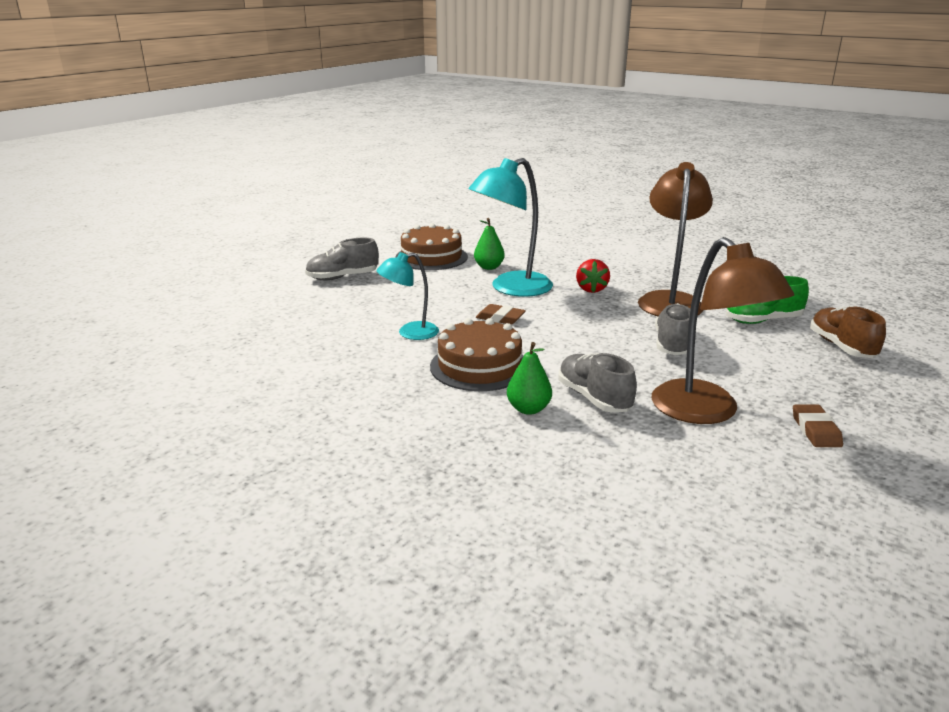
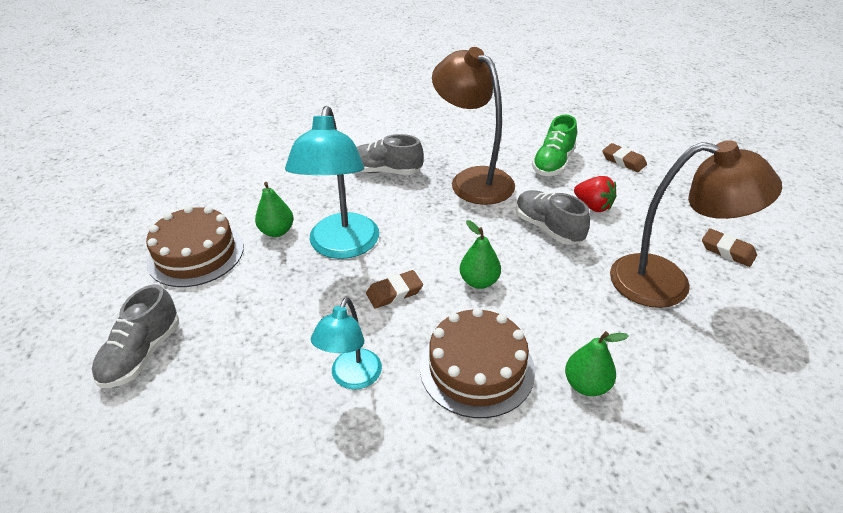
camera: 50 degrees left, 15 degrees up
(562, 340) = (479, 281): none -> green pear
(591, 289) = (404, 204): red strawberry -> red strawberry (593, 206)
(594, 398) = (599, 330): grey shoe -> grey shoe (385, 171)
(841, 347) = (623, 161): brown shoe -> brown eraser

